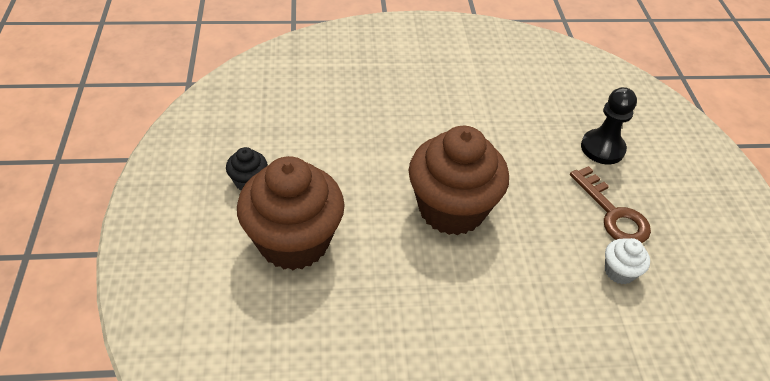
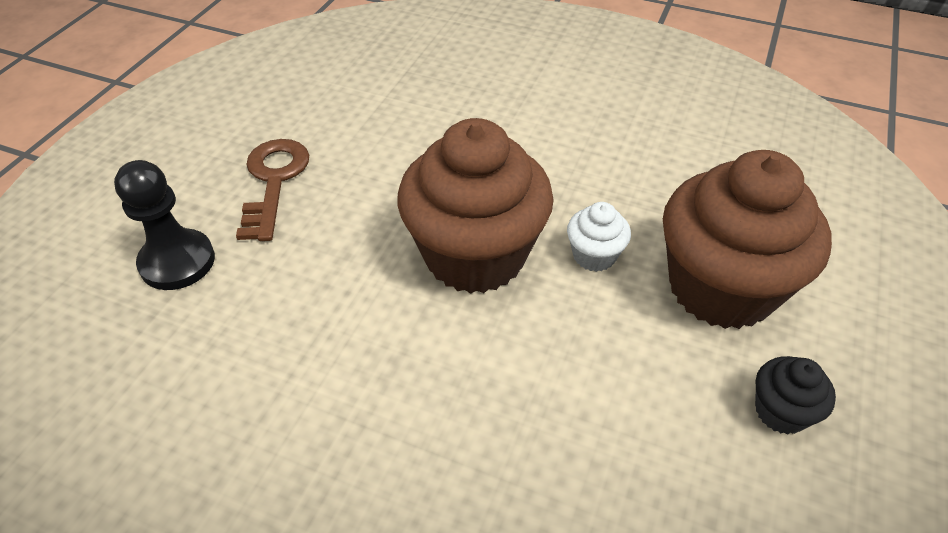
camera: 150 degrees left, 0 degrees up
(619, 271) = (339, 130): white cupcake -> white cupcake (594, 255)

